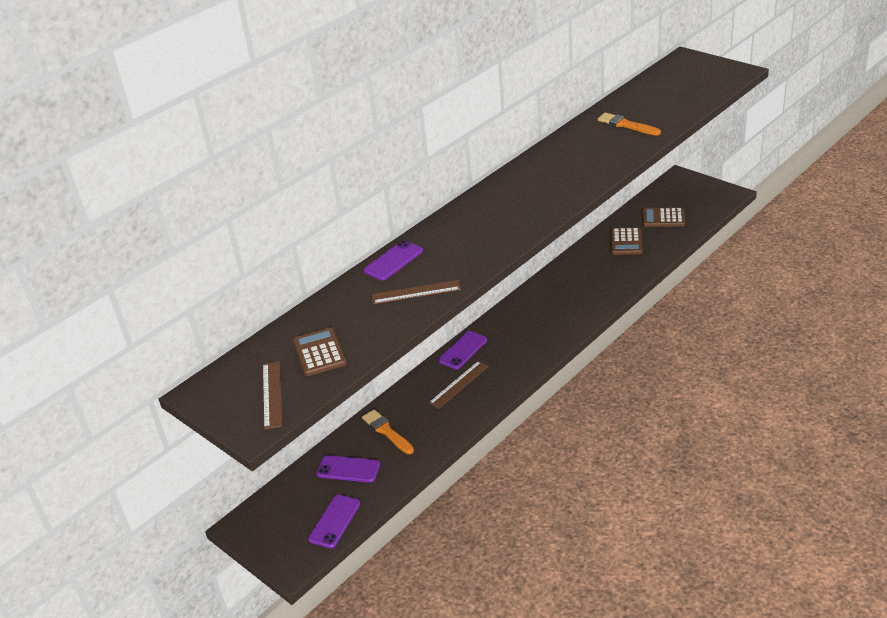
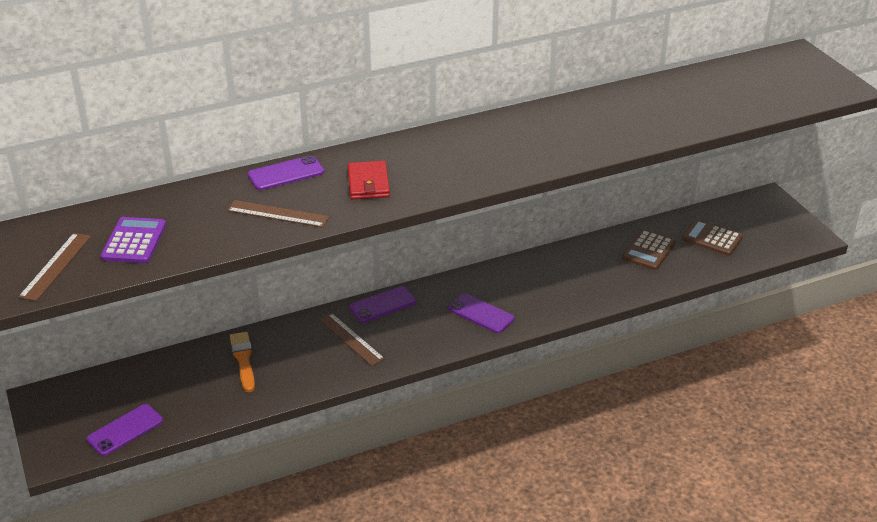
camera: 20 degrees right, 0 degrees up
(319, 352) = (134, 241): brown calculator -> purple calculator
(348, 469) = (178, 383): purple phone -> purple phone (481, 313)
(459, 384) = (351, 339): brown ruler -> brown ruler turned 75 degrees clockwise
(465, 246) = (368, 183): none -> red wallet
(626, 125) = (658, 109): orange brush -> none

